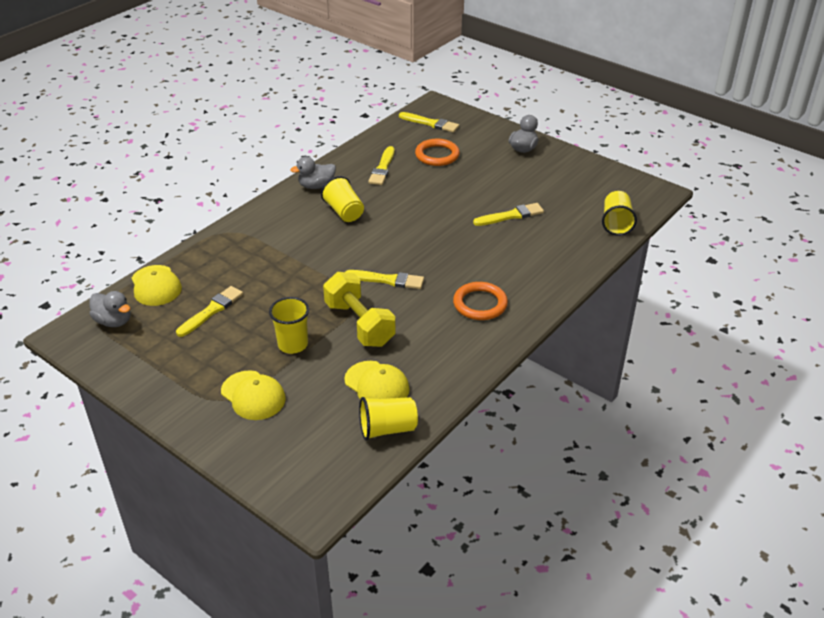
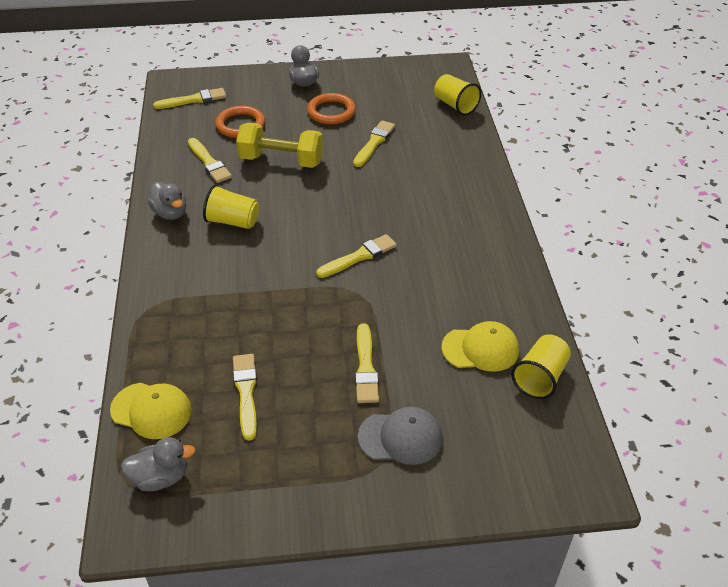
camera: 45 degrees left, 5 degrees up
(253, 395) = (400, 437): yellow cap -> grey cap
(293, 344) = (365, 367): yellow cup -> yellow brush
(316, 186) = (170, 213): grey duck -> grey duck turned 60 degrees counterclockwise
(359, 324) = (392, 309): yellow dumbbell -> yellow dumbbell (281, 160)
(480, 304) = (455, 228): orange ring -> orange ring (331, 112)

